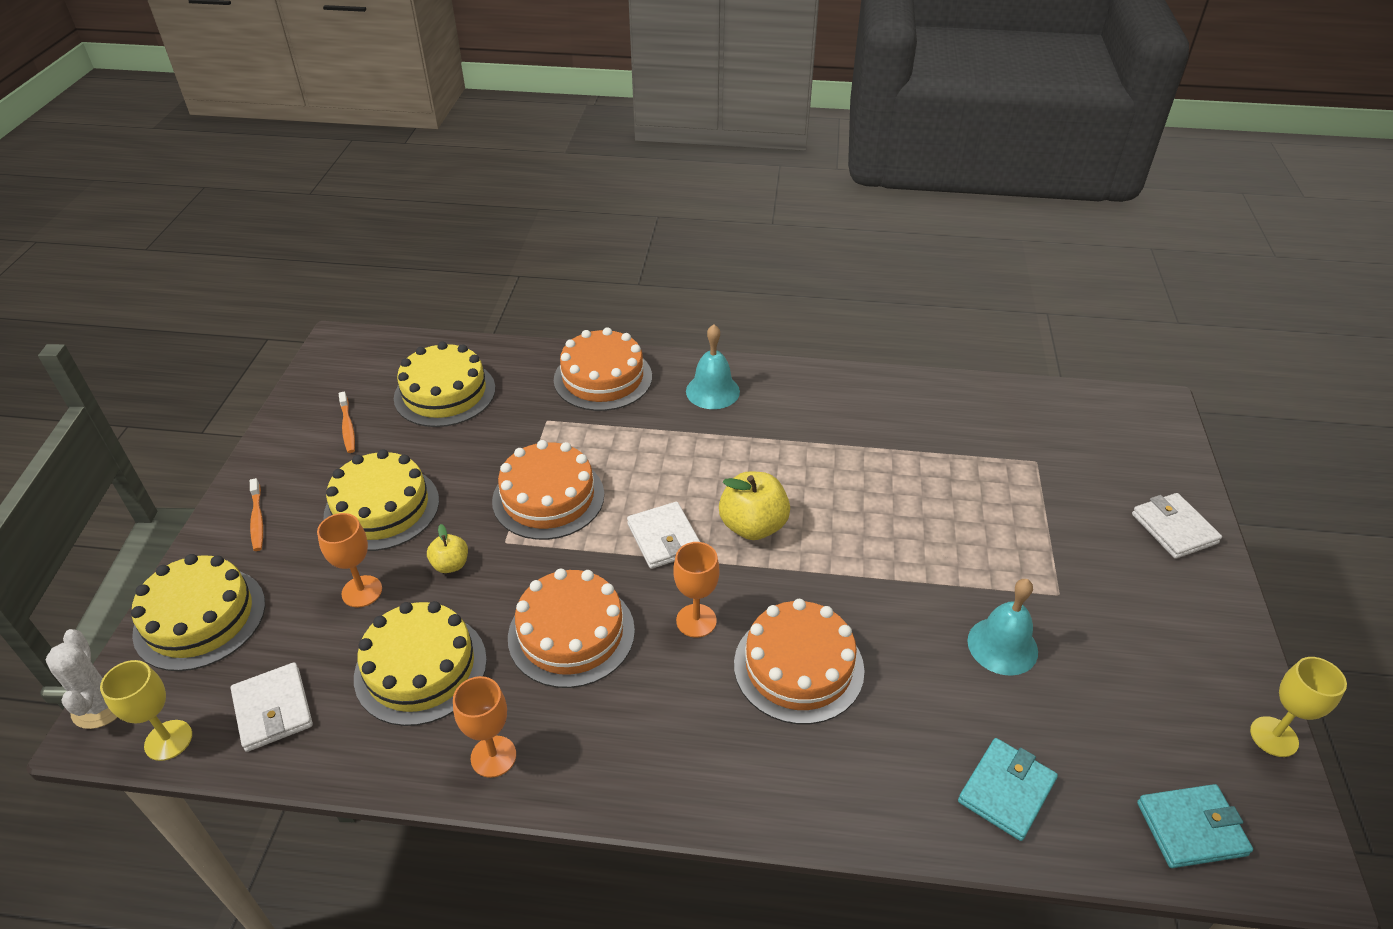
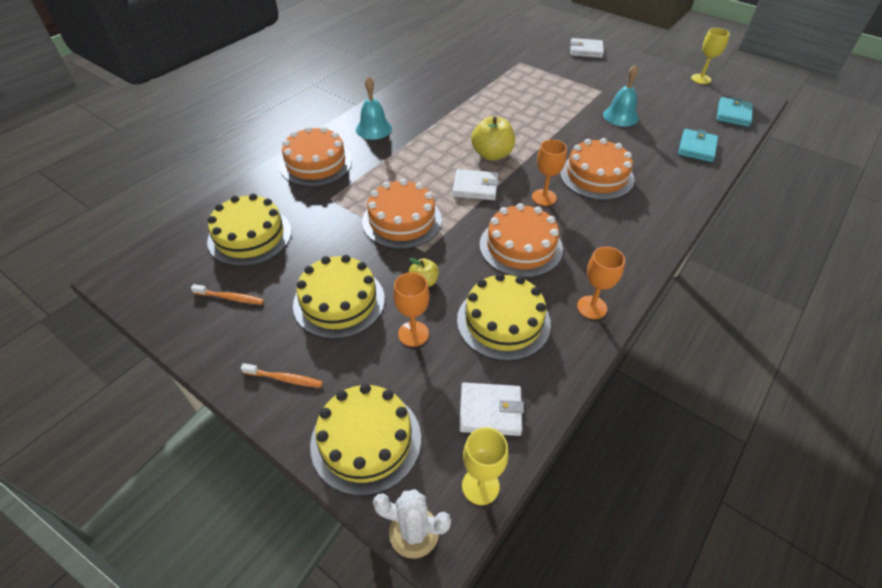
camera: 60 degrees left, 5 degrees up
(1006, 791) = (697, 148): turquoise wallet -> turquoise wallet turned 45 degrees clockwise

